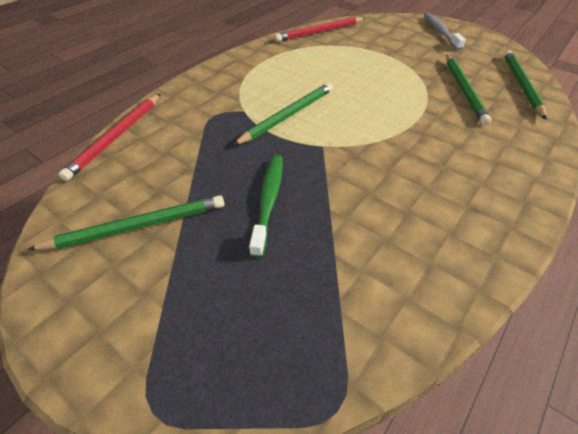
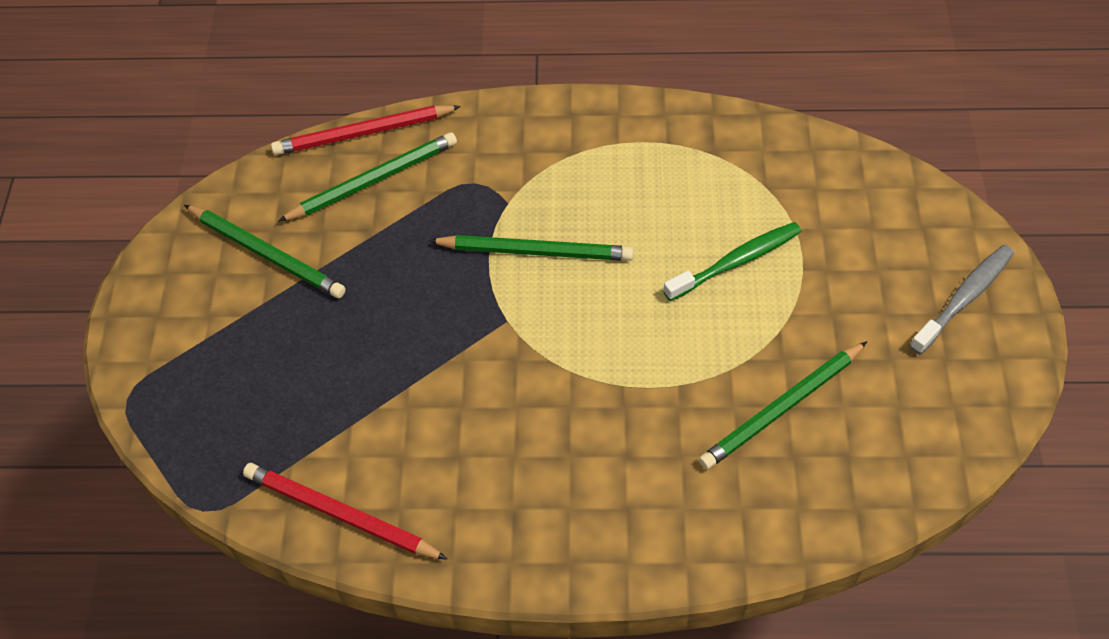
camera: 55 degrees right, 10 degrees up
(268, 201) = (376, 329): green toothbrush -> green toothbrush (735, 262)
(320, 32) = (792, 149): red pencil -> red pencil (340, 514)
(521, 85) = (870, 475): green pencil -> green pencil (373, 180)

